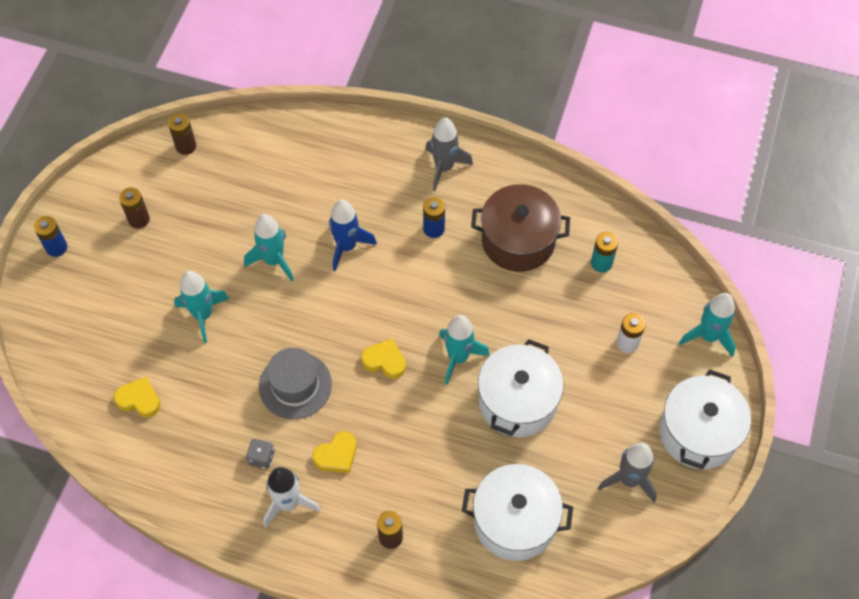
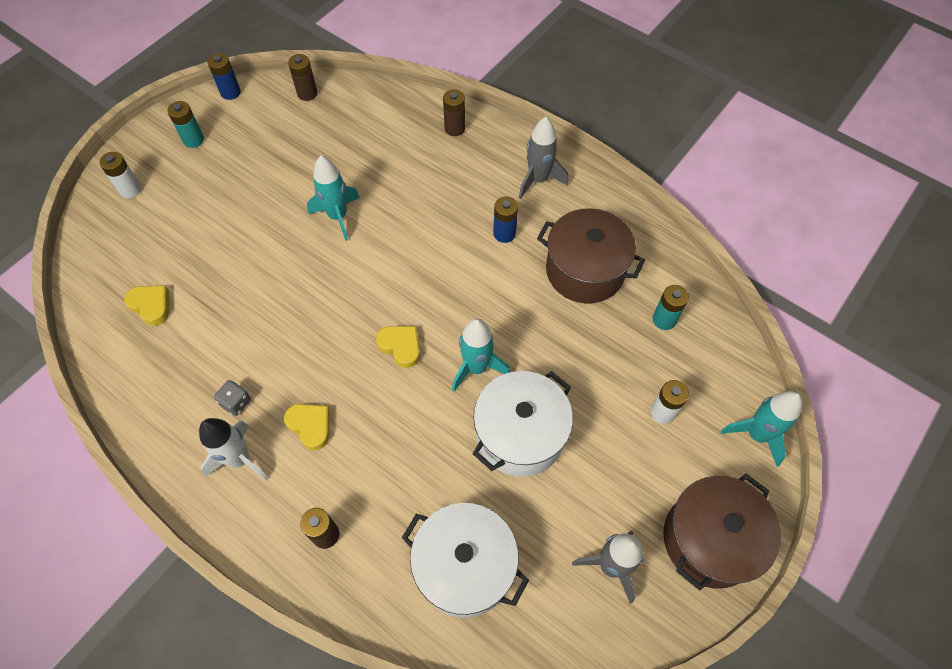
camera: 20 degrees right, 0 degrees up
(56, 247) = (151, 146): blue battery -> blue battery (230, 92)
(59, 297) = (130, 190): none -> white battery
(96, 228) = (193, 140): none -> turquoise battery
(139, 219) = (234, 143): brown battery -> brown battery (454, 128)
(203, 315) = (248, 246): turquoise rocket -> none
(295, 385) = (302, 341): grey hat -> none
(336, 455) = (310, 426): yellow heart -> yellow heart turned 120 degrees counterclockwise
(346, 246) = (412, 224): blue rocket -> none
(698, 432) = (709, 539): white pot -> brown pot

